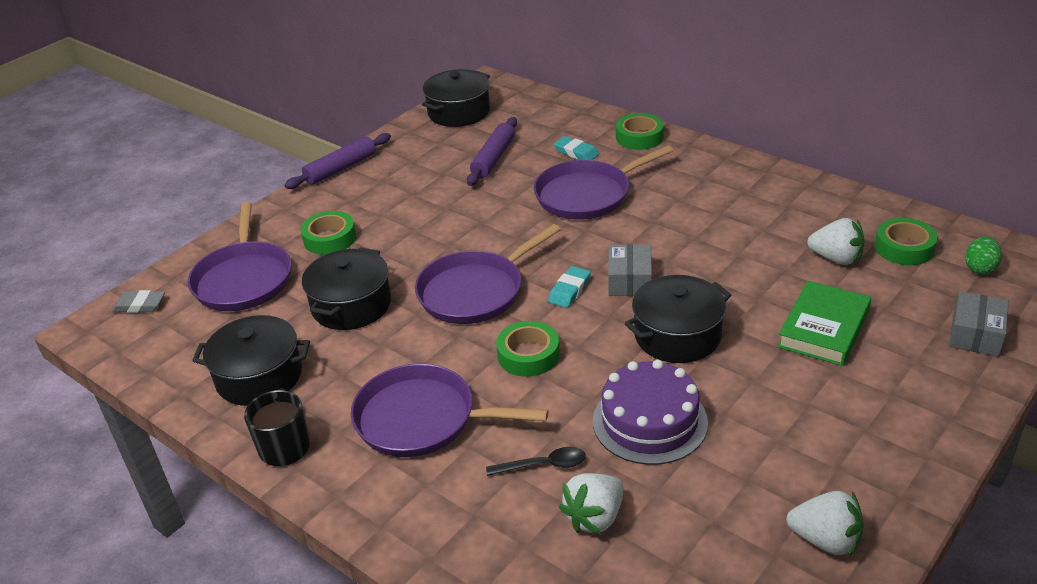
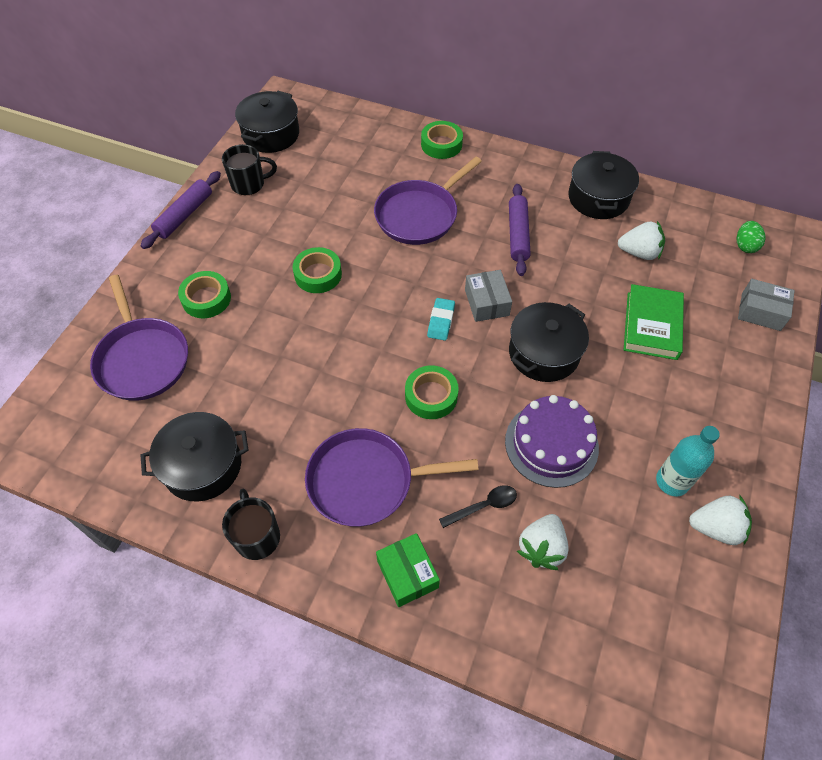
camera: 20 degrees left, 20 degrees up
(140, 305) = (51, 407): grey eraser -> none
(351, 305) = (256, 371): black pot -> black pot (598, 198)
(417, 150) = (249, 184): none -> black mug
(428, 511) = (407, 574): none -> green box
(475, 292) = (361, 336): purple pan -> none
(493, 158) = (323, 184): purple rolling pin -> purple rolling pin (518, 234)
(576, 152) = (393, 168): turquoise eraser -> none
(786, 483) = (672, 481): none -> turquoise bottle
(904, 248) = (685, 234): green tape -> green tape (318, 274)
(975, 335) = (760, 311): grey box -> grey box turned 75 degrees counterclockwise

